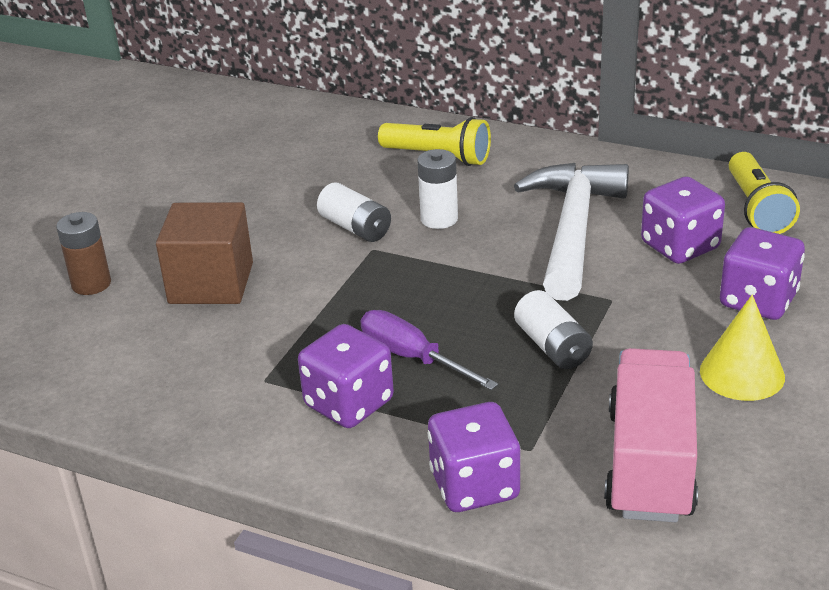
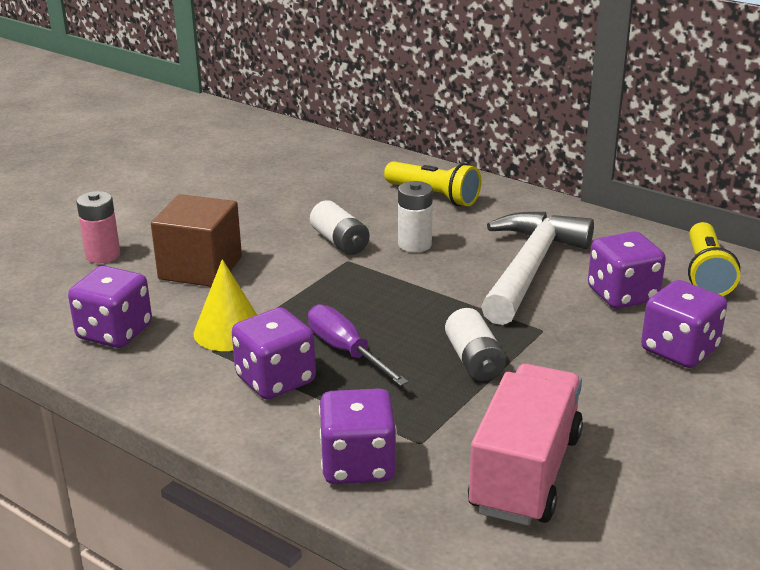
camera: 10 degrees right, 5 degrees down
(91, 284) = (103, 255): brown battery -> pink battery
(145, 376) = (114, 332): none -> purple dice
(742, 373) = (641, 409): yellow cone -> yellow cone (229, 331)

